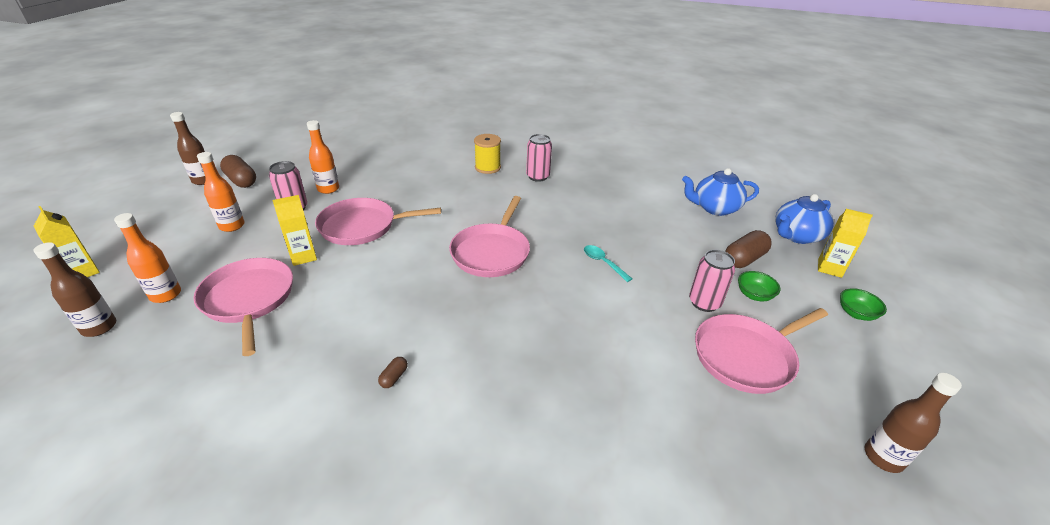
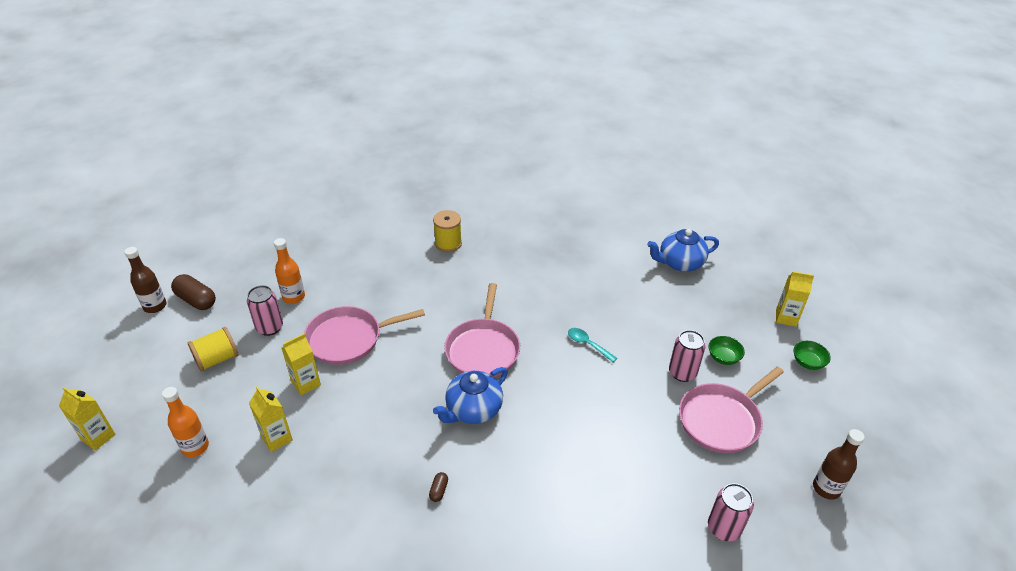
camera: 10 degrees left, 5 degrees up
(99, 327) = (153, 490): brown bottle -> none
(232, 226) = (217, 359): orange bottle -> yellow spool
(249, 299) = (277, 438): pink pan -> yellow carton
(537, 176) = (502, 248): pink can -> pink can (723, 528)
(744, 259) = (712, 320): brown capsule -> none
(796, 236) = (756, 285): blue teapot -> blue teapot (473, 409)

